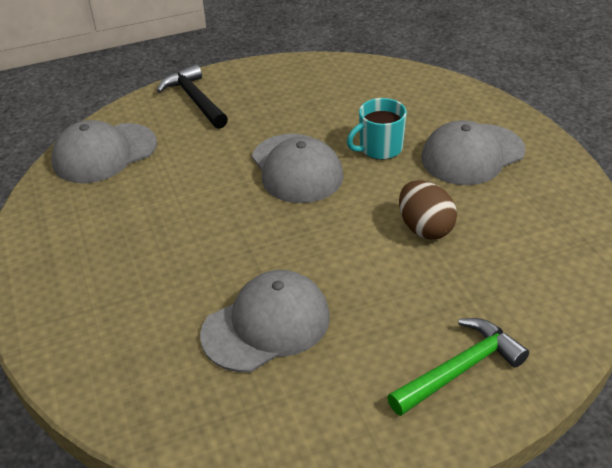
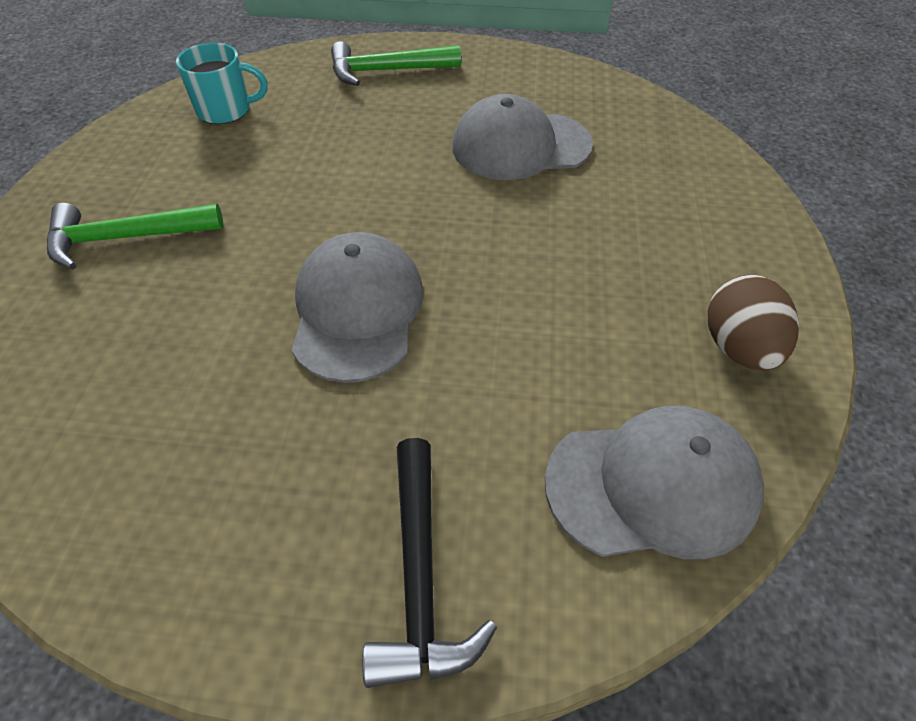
camera: 155 degrees left, 10 degrees up
(379, 148) = (219, 297): turquoise mug -> turquoise mug (226, 110)
(425, 228) = (289, 175): brown egg -> brown egg (738, 348)
(472, 155) = (126, 238): grey cap -> green hammer

